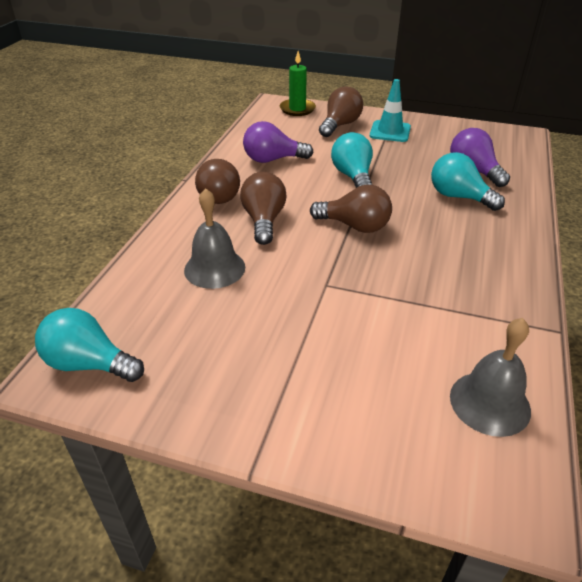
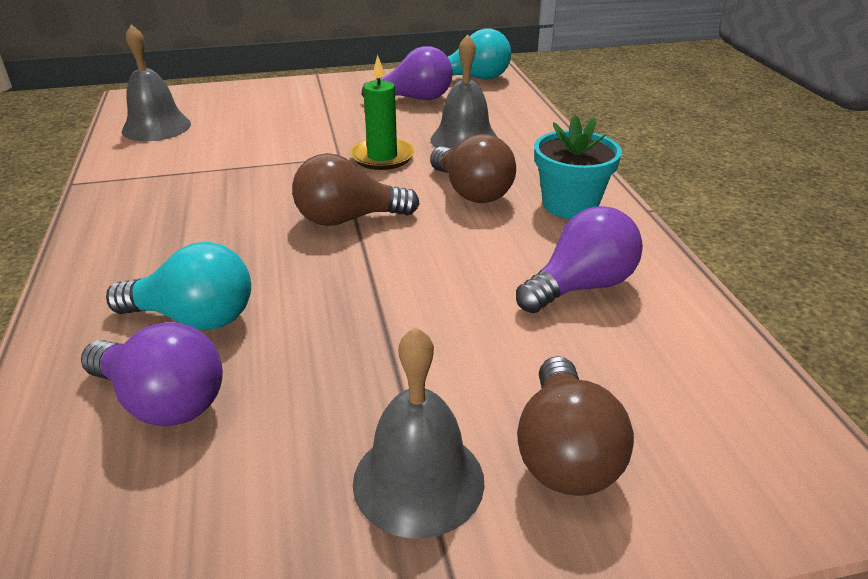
camera: 150 degrees right, 5 degrees down
(192, 347) = (414, 99): none -> purple light bulb
(220, 195) = (570, 205): brown light bulb -> turquoise flower pot
(297, 109) = (744, 482): green candle -> green candle (382, 157)
(353, 177) = (409, 298): turquoise light bulb -> none
(390, 131) = (418, 480): turquoise traffic cone -> grey bell

